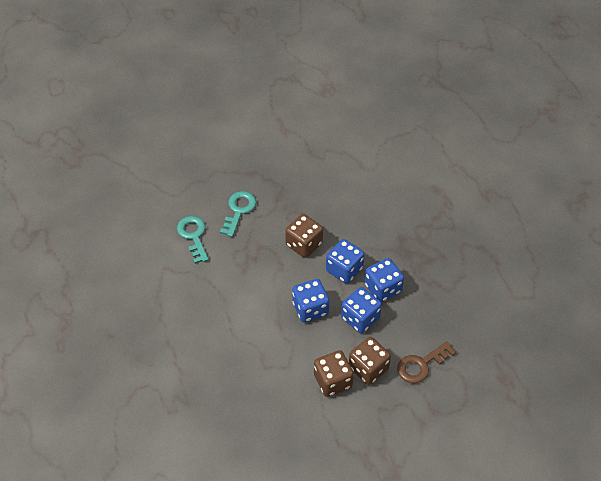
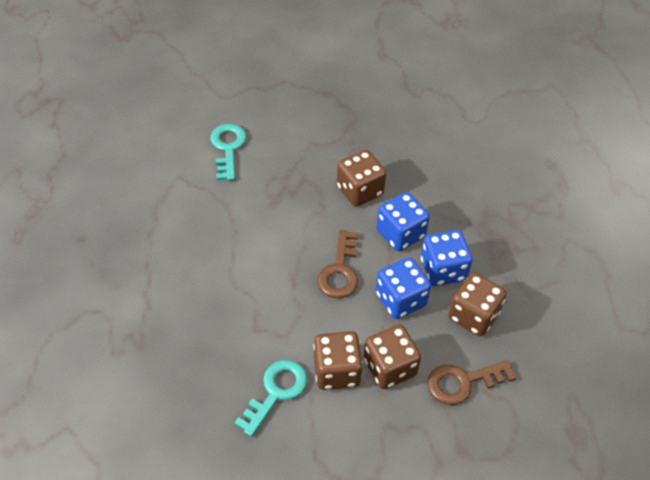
camera: 15 degrees right, 0 degrees up
(238, 210) = (293, 132): turquoise key -> turquoise key (276, 392)
(310, 309) = (340, 271): blue dice -> brown key
(414, 316) = (473, 315): none -> brown dice

